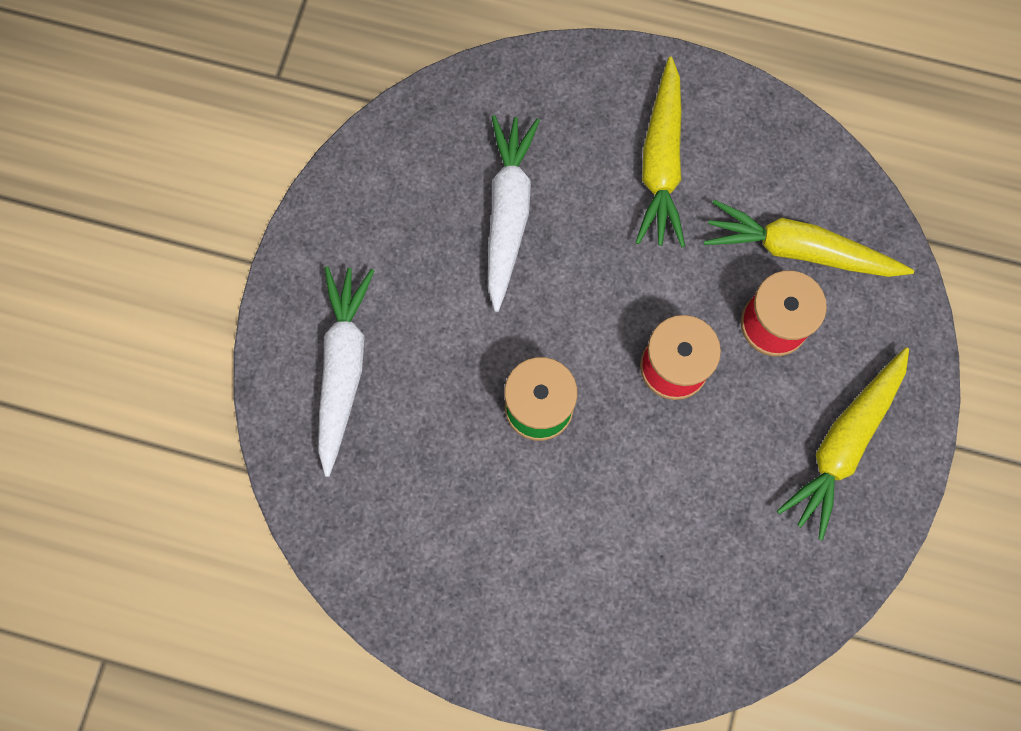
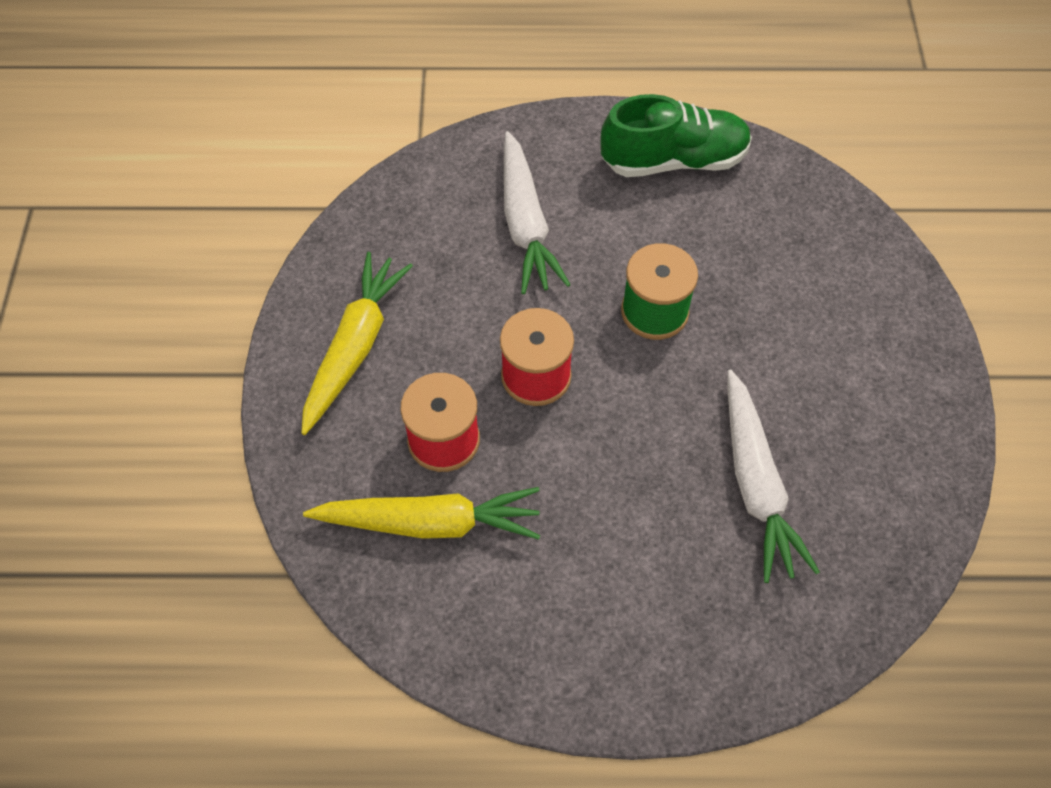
camera: 165 degrees right, 15 degrees down
(343, 368) = (850, 301): white carrot -> white carrot (525, 224)
(453, 594) = (674, 160): none -> green shoe
(661, 162) = (607, 584): yellow carrot -> none

